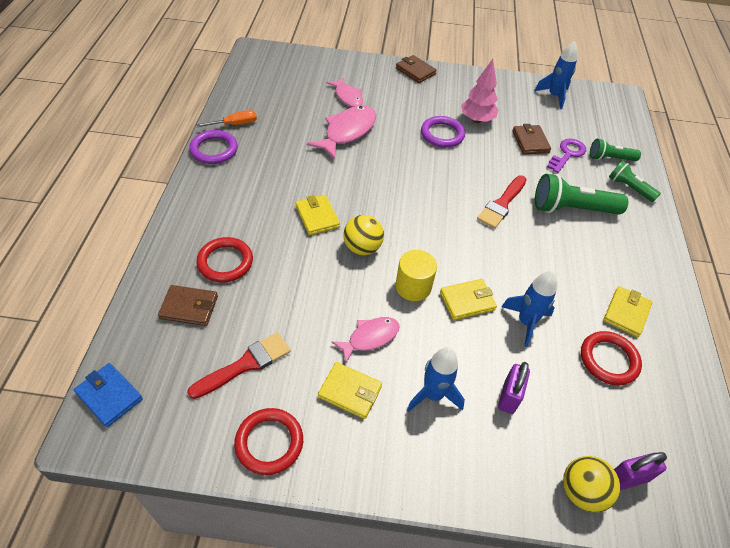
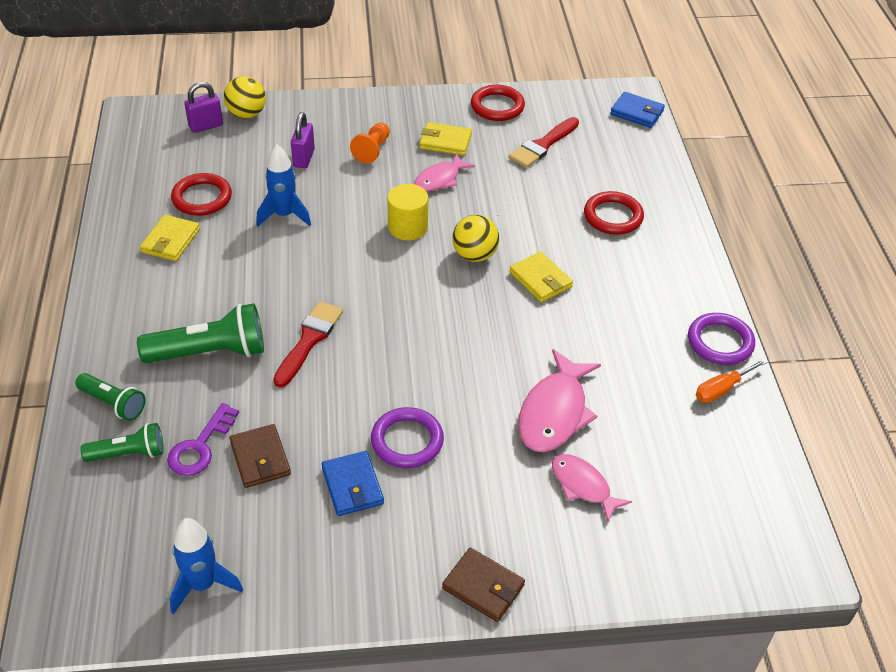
camera: 170 degrees right, 5 degrees down
(189, 307) = (619, 175): brown wallet -> none
(433, 395) = (372, 150): blue rocket -> orange pawn
(467, 301) = (347, 223): yellow wallet -> none
(476, 120) = (352, 486): pink tree -> blue wallet

